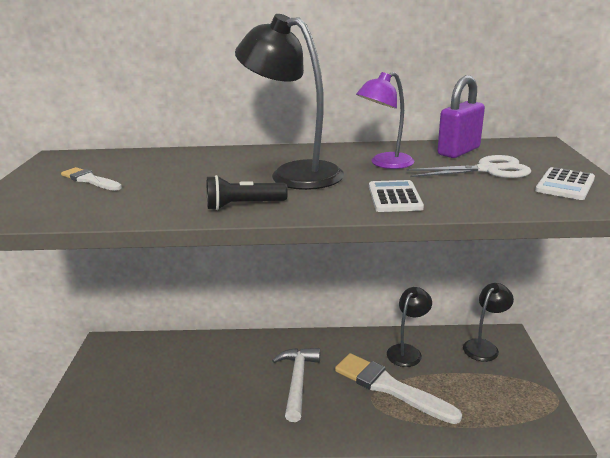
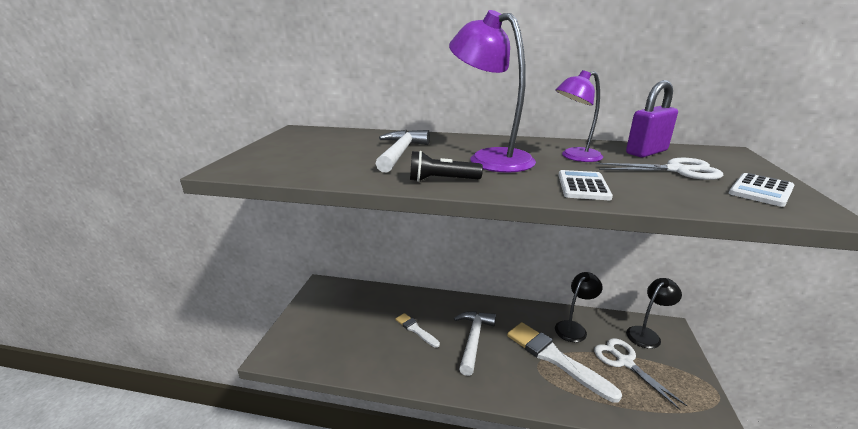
camera: 10 degrees right, 0 degrees up
(90, 180) = (318, 149): white brush -> white brush (415, 329)
(191, 176) = (400, 153): none -> white hammer
(294, 173) = (490, 158): black lamp -> purple lamp
(463, 379) = (624, 362): none -> white scissors

